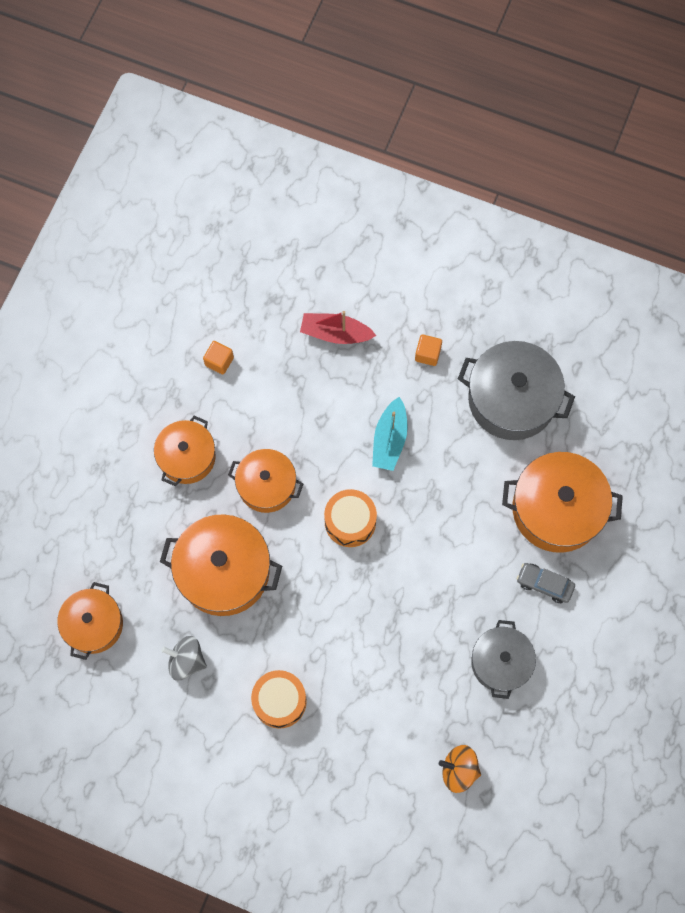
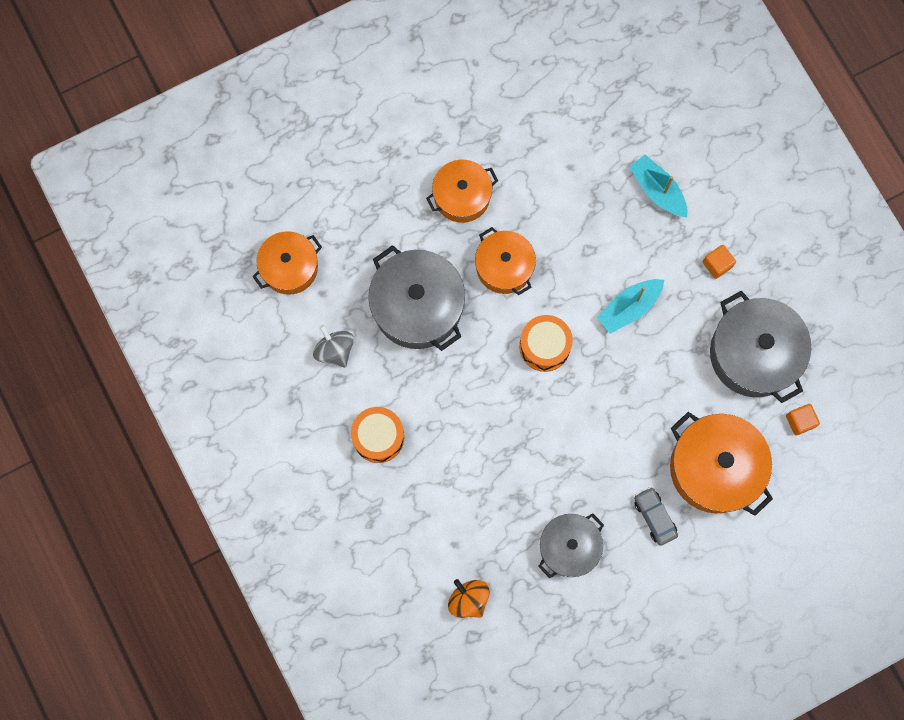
camera: 40 degrees right, 5 degrees up
(219, 361) = (548, 141): orange cube -> orange cube (800, 421)
(224, 571) = (417, 306): orange pot -> grey pot
(335, 333) = (657, 190): red boat -> turquoise boat

